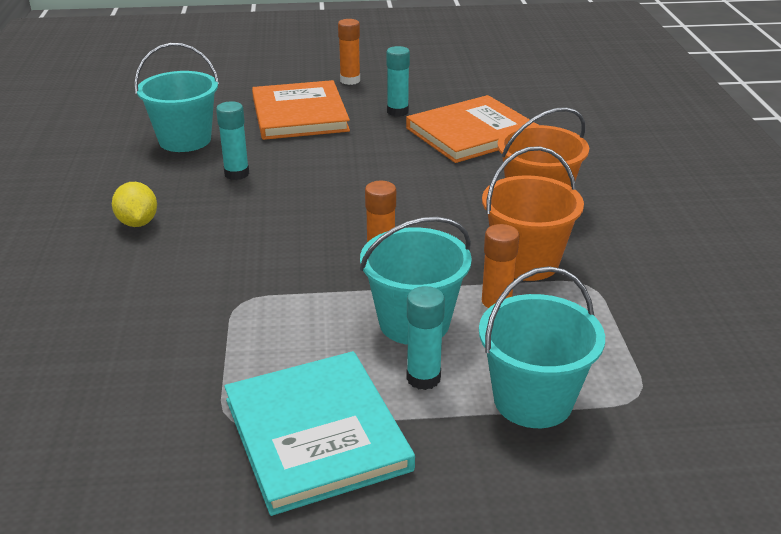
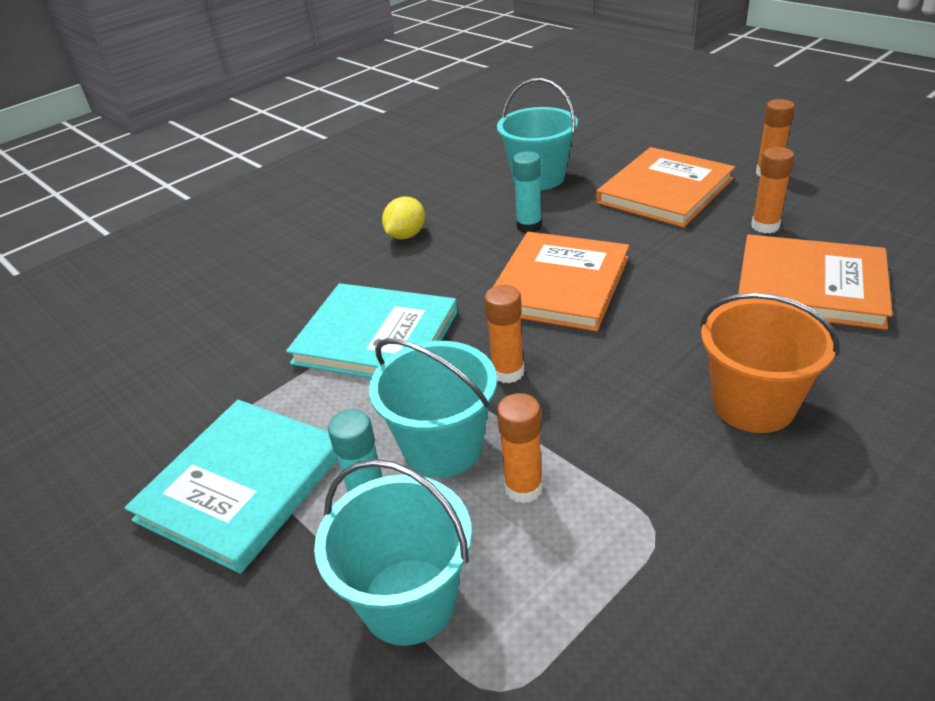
camera: 55 degrees right, 5 degrees up
(245, 295) = (376, 337): none -> turquoise book
(325, 198) = (559, 284): none -> orange book
(397, 112) = (765, 226): turquoise glue stick -> orange glue stick
(526, 262) = (633, 460): orange bucket -> none

